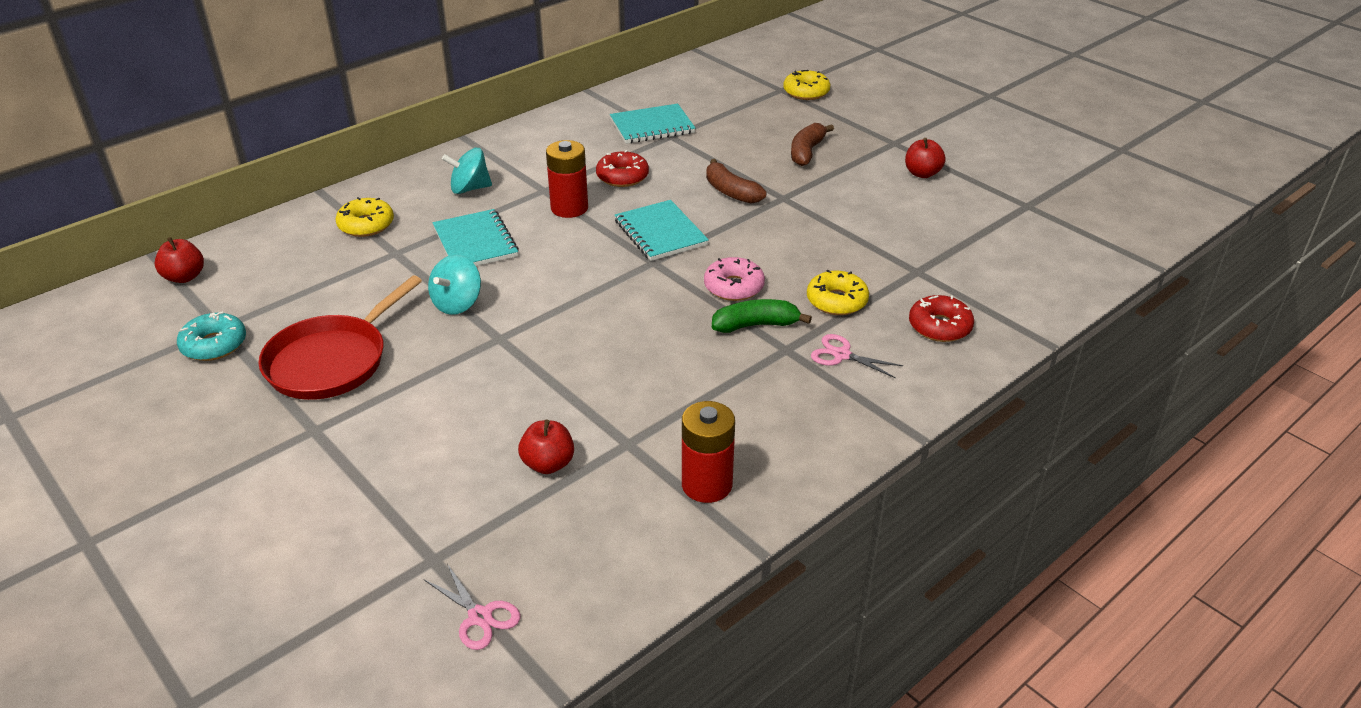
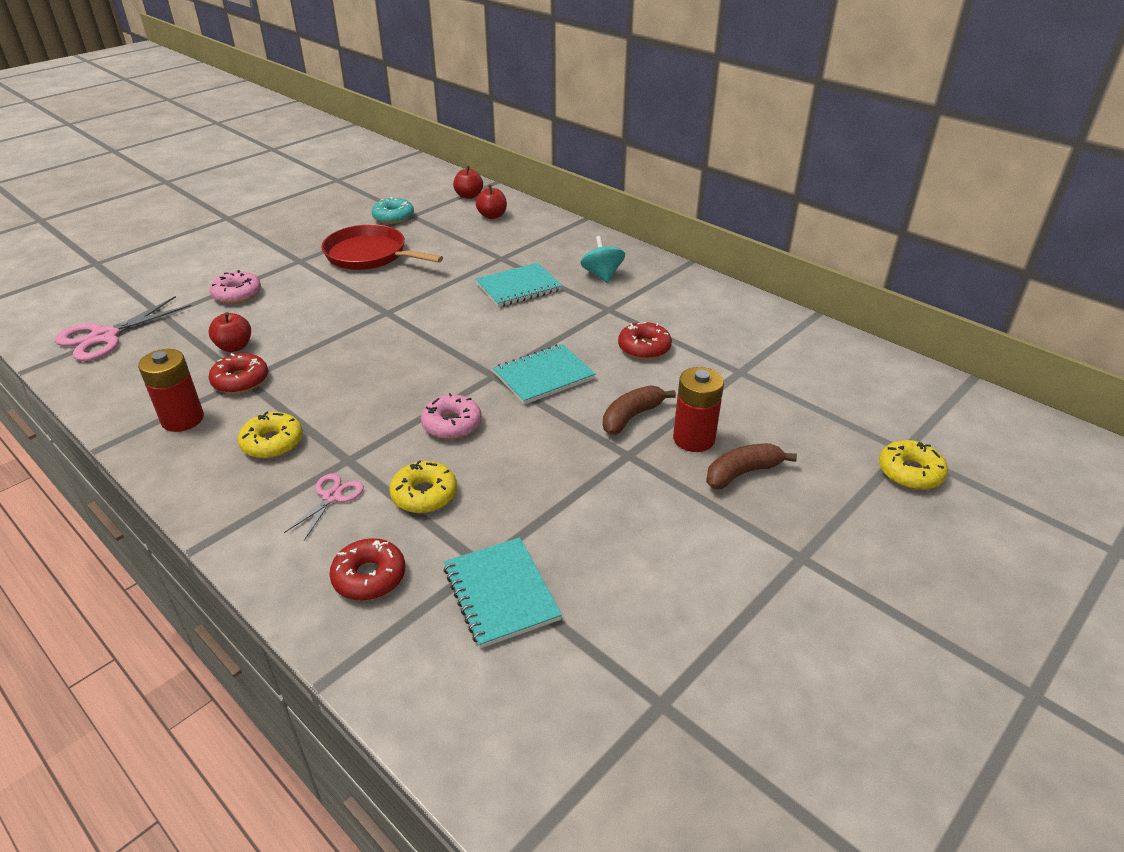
camera: 85 degrees right, 0 degrees up
(366, 225) = (539, 242): yellow donut -> yellow donut (272, 443)
(397, 484) = (237, 294): none -> pink donut
(457, 303) = (433, 290): turquoise spinning top -> none
(480, 617) = (105, 337): pink scissors -> pink scissors, size x1.79
(569, 208) = (579, 324): red battery -> red battery (693, 439)
(630, 446) = (240, 380): none -> red donut
(652, 126) = (756, 358): turquoise notebook -> turquoise notebook (500, 593)
(756, 325) = (388, 440): green banana -> none
(807, 152) = (742, 473): brown banana -> brown banana turned 45 degrees counterclockwise
(922, 173) = (722, 583): red apple -> red apple (492, 216)

